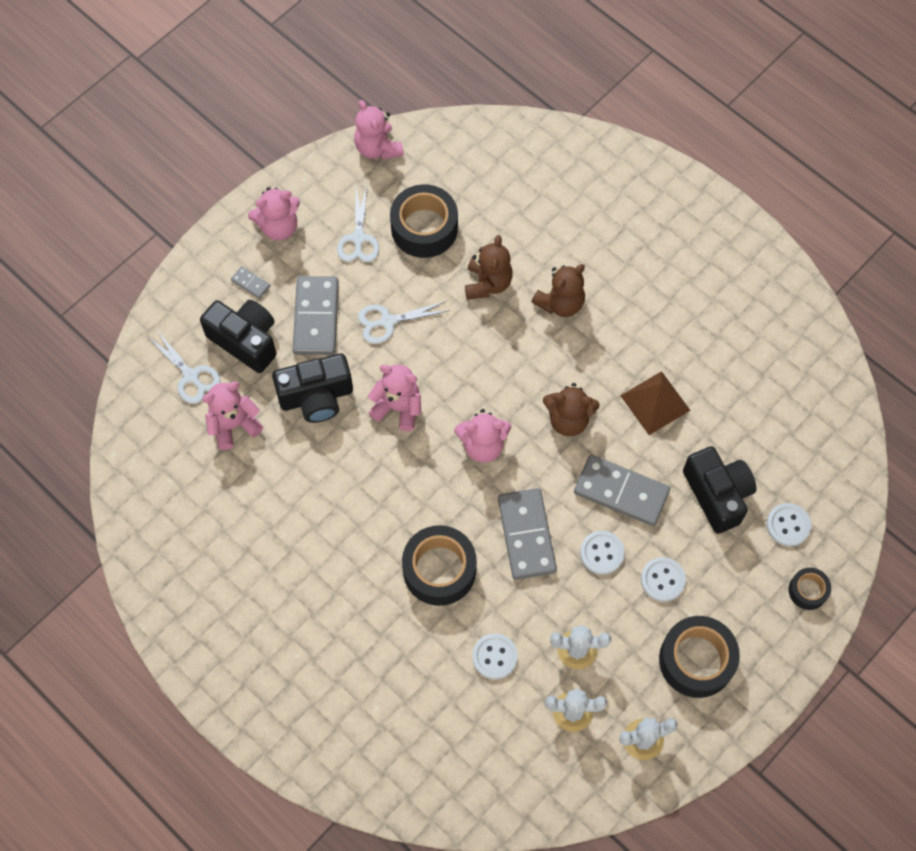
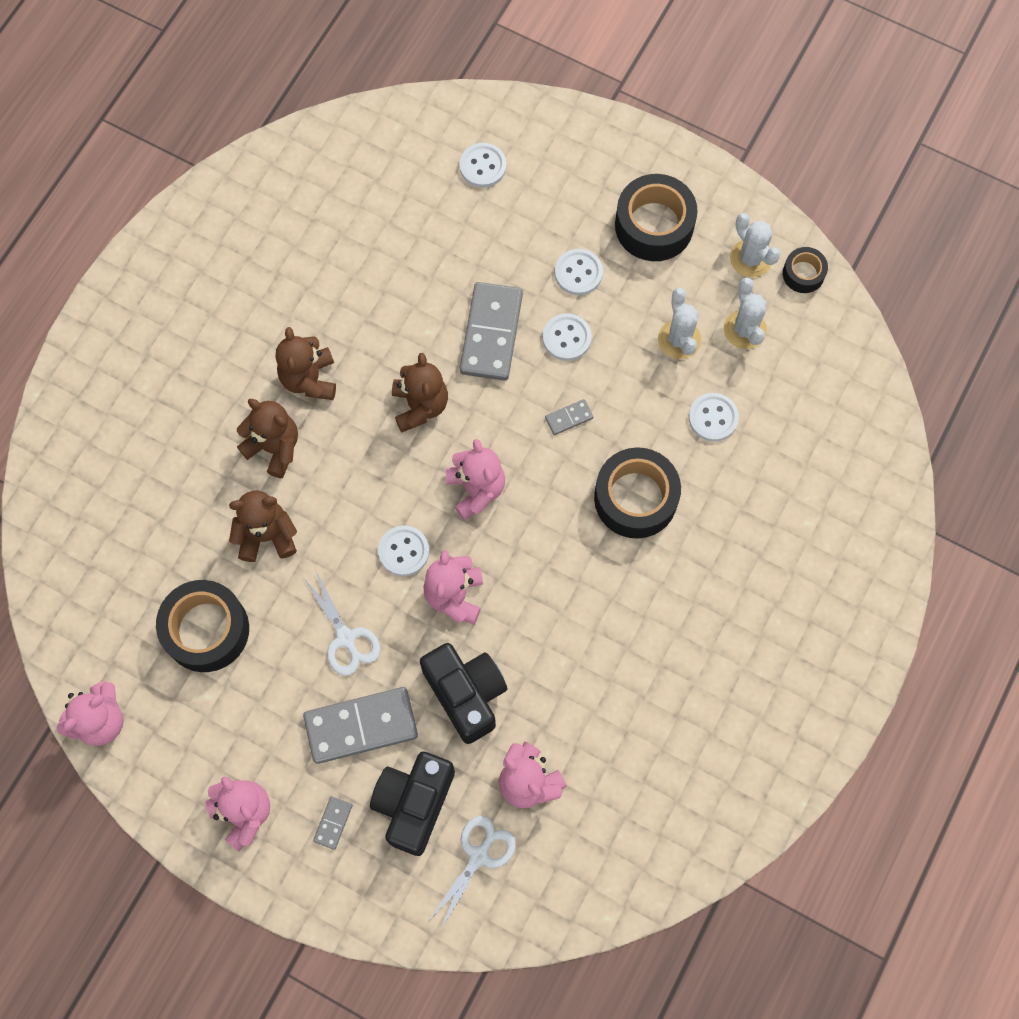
camera: 105 degrees left, 5 degrees up
(358, 238) = (238, 706): white scissors -> none
(446, 378) = (404, 551): none -> white button
(526, 535) = (569, 418): grey domino -> grey domino, size x0.44
(614, 341) = (309, 379): none -> brown teddy bear
(655, 402) = (376, 321): brown pyramid -> none
(717, 494) = (467, 239): black camera -> none
(807, 591) = (548, 137): black tape -> black tape (803, 274)

